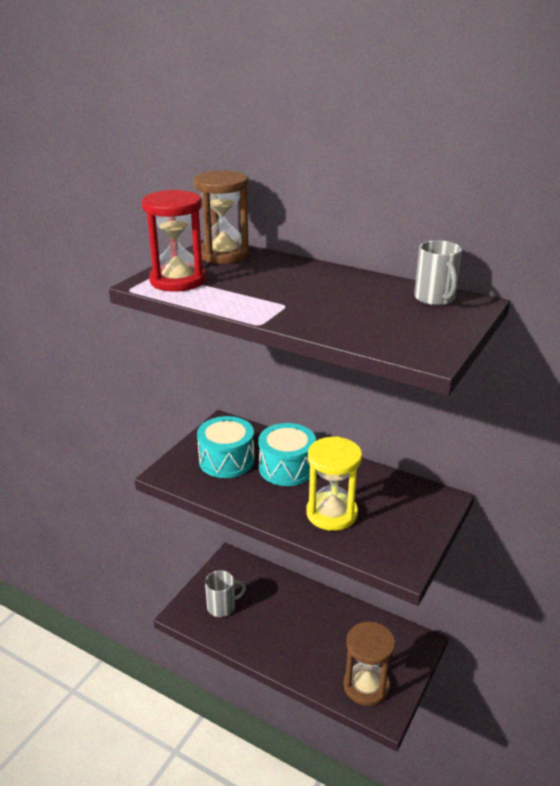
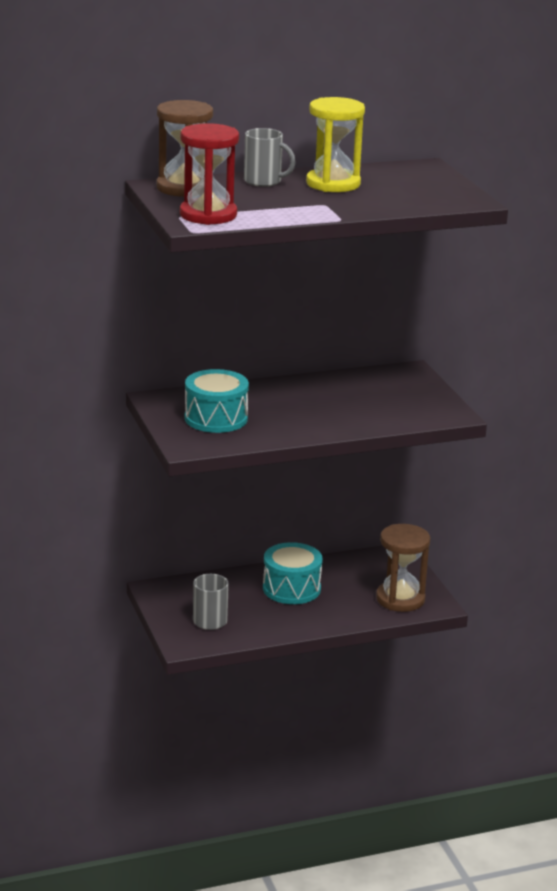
camera: 50 degrees left, 5 degrees down
(287, 468) = (271, 402): turquoise drum -> turquoise drum (291, 588)
(331, 513) = (357, 411): yellow hourglass -> yellow hourglass (333, 184)
(435, 299) = (400, 170): grey mug -> grey mug (264, 181)

